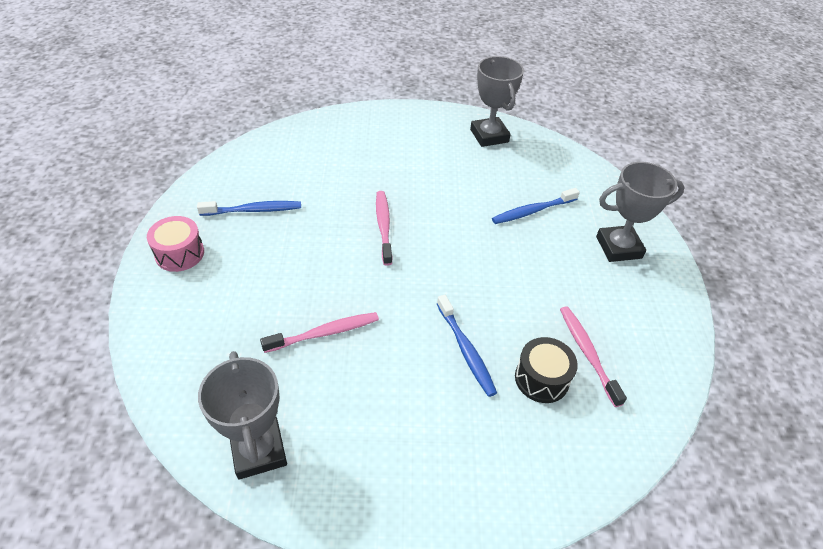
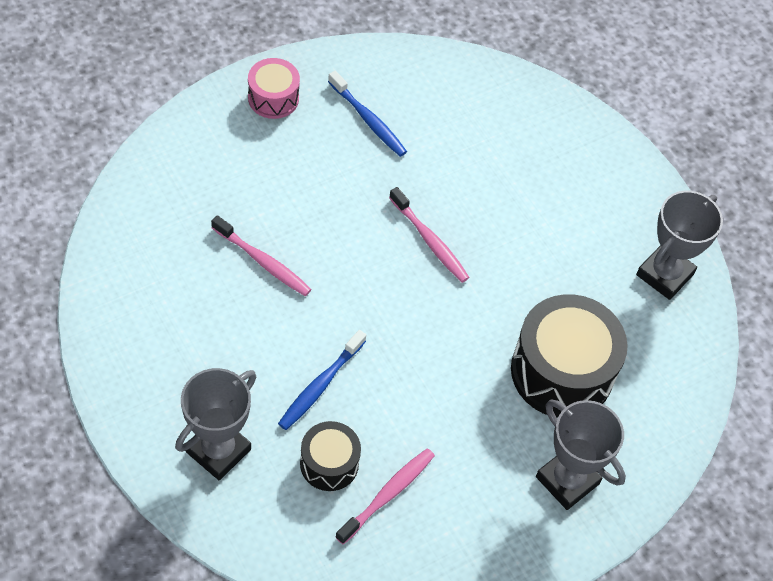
camera: 55 degrees right, 10 degrees up
(259, 450) = (122, 278): grey trophy -> grey trophy (218, 450)
(383, 226) = (430, 241): pink toothbrush -> pink toothbrush turned 90 degrees clockwise
(532, 211) = (562, 371): blue toothbrush -> black drum

